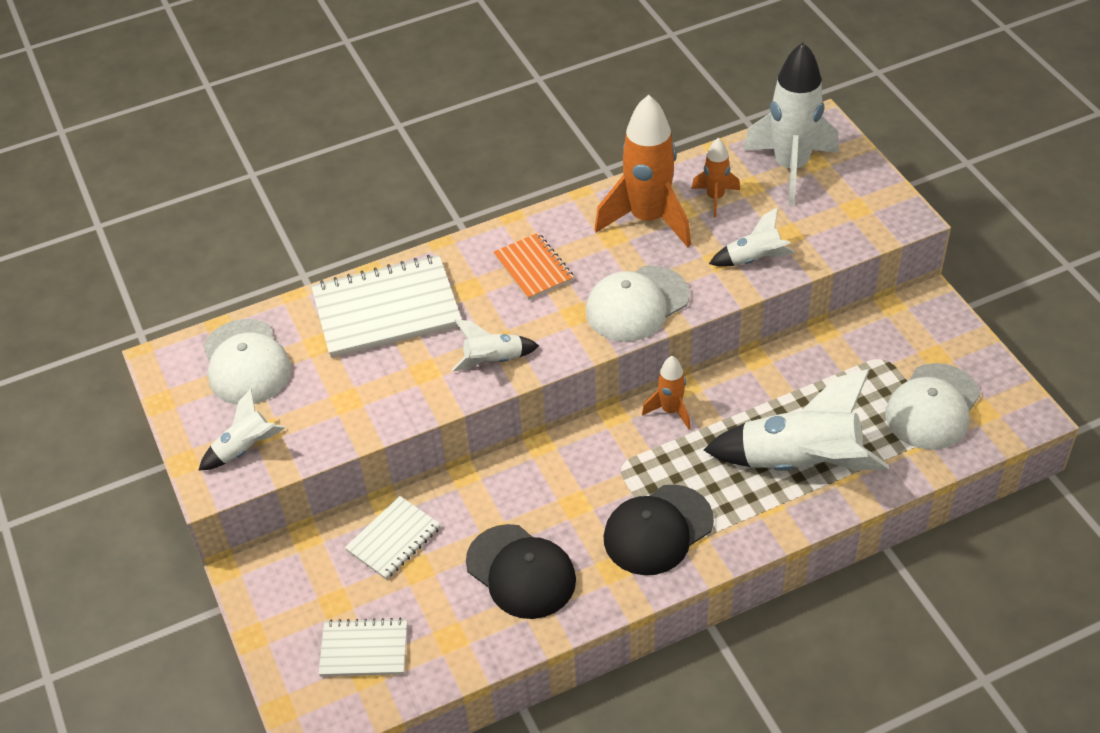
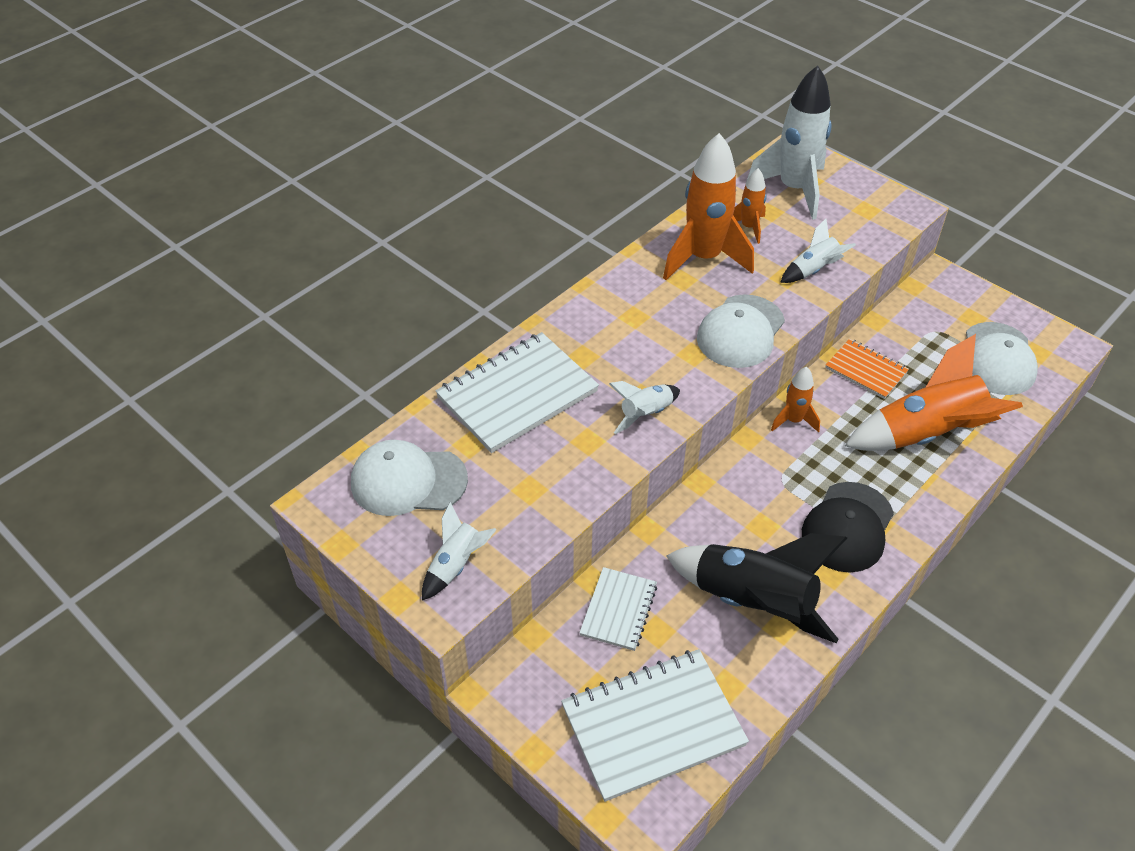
camera: 25 degrees left, 0 degrees up
(246, 363) = (408, 481): white cap -> white cap turned 135 degrees clockwise
(364, 649) = (652, 725): white notebook -> white notebook, size x1.78
(521, 572) = (753, 603): black cap -> black rocket
(533, 268) = (630, 324): orange notebook -> orange notebook (866, 370)
(799, 463) = (925, 434): white rocket -> orange rocket

